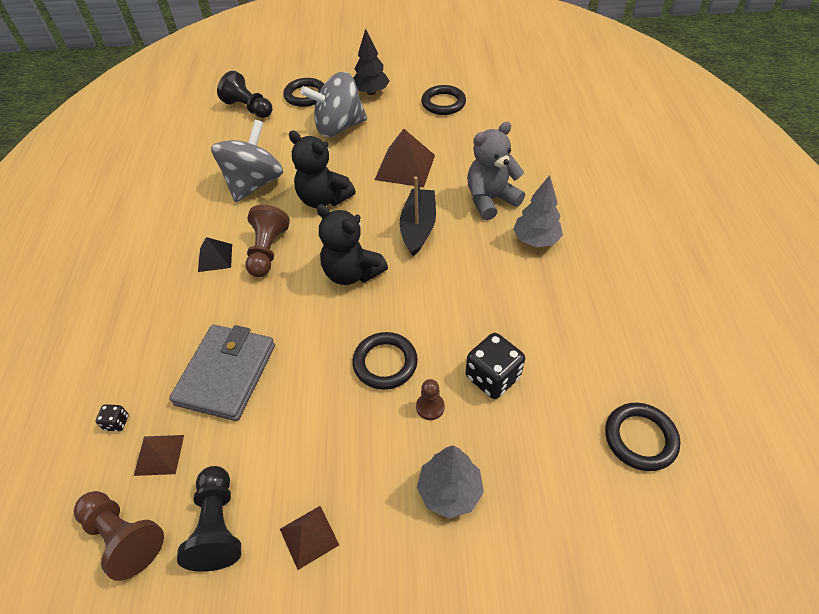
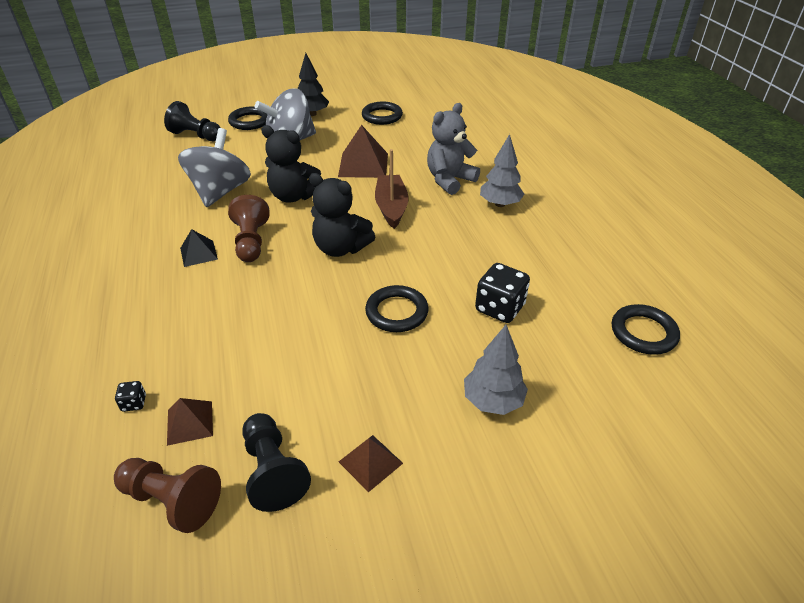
camera: 15 degrees left, 10 degrees down
(226, 374) = (241, 344): grey wallet -> none
(418, 227) = (391, 207): black boat -> brown boat
(430, 407) = (451, 339): brown pawn -> none

